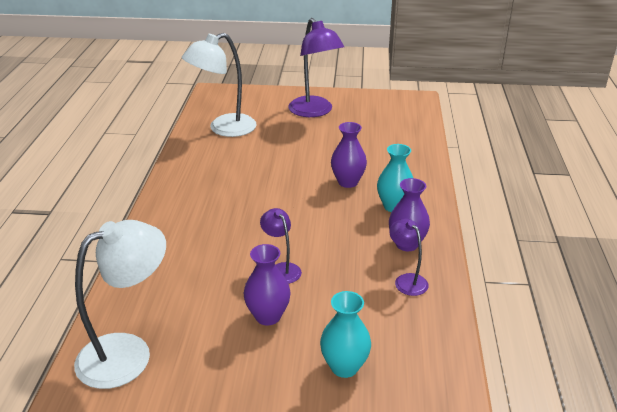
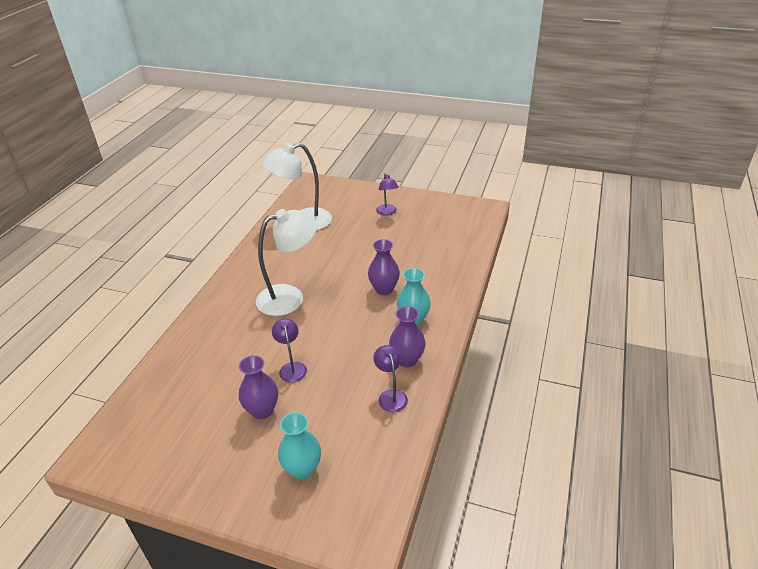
camera: 15 degrees right, 5 degrees up
(128, 353) = (144, 424): white lamp -> white lamp (290, 297)
(314, 111) = (387, 212): purple lamp -> purple lamp, size x0.52

